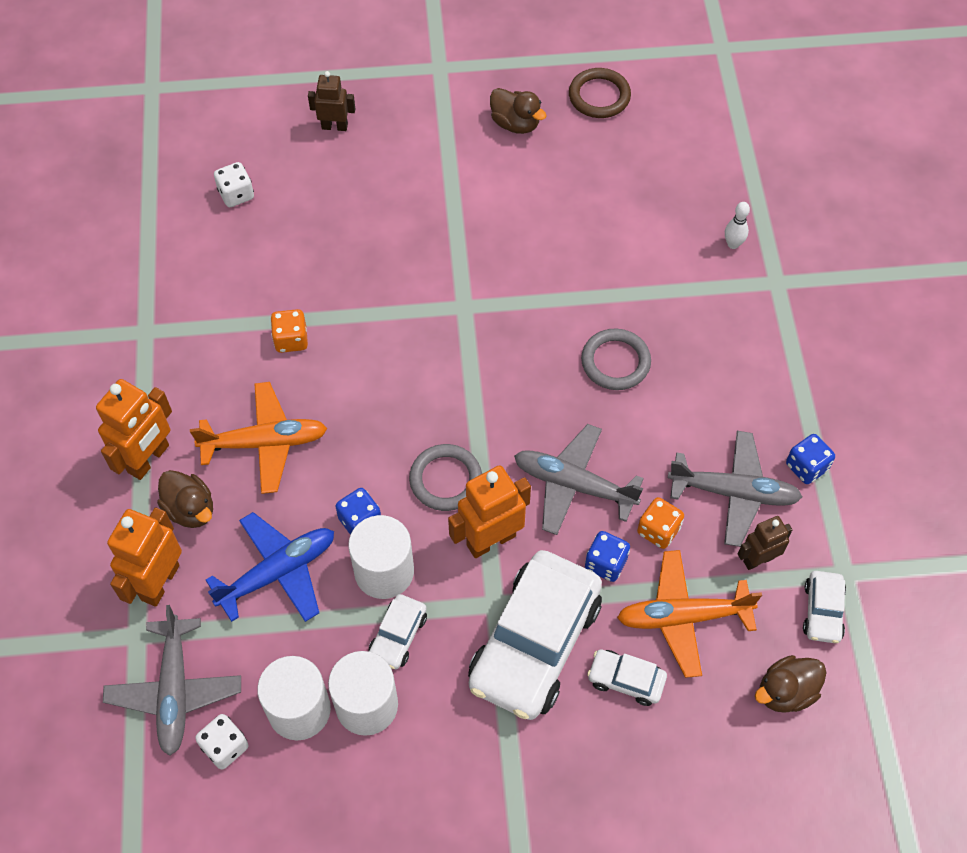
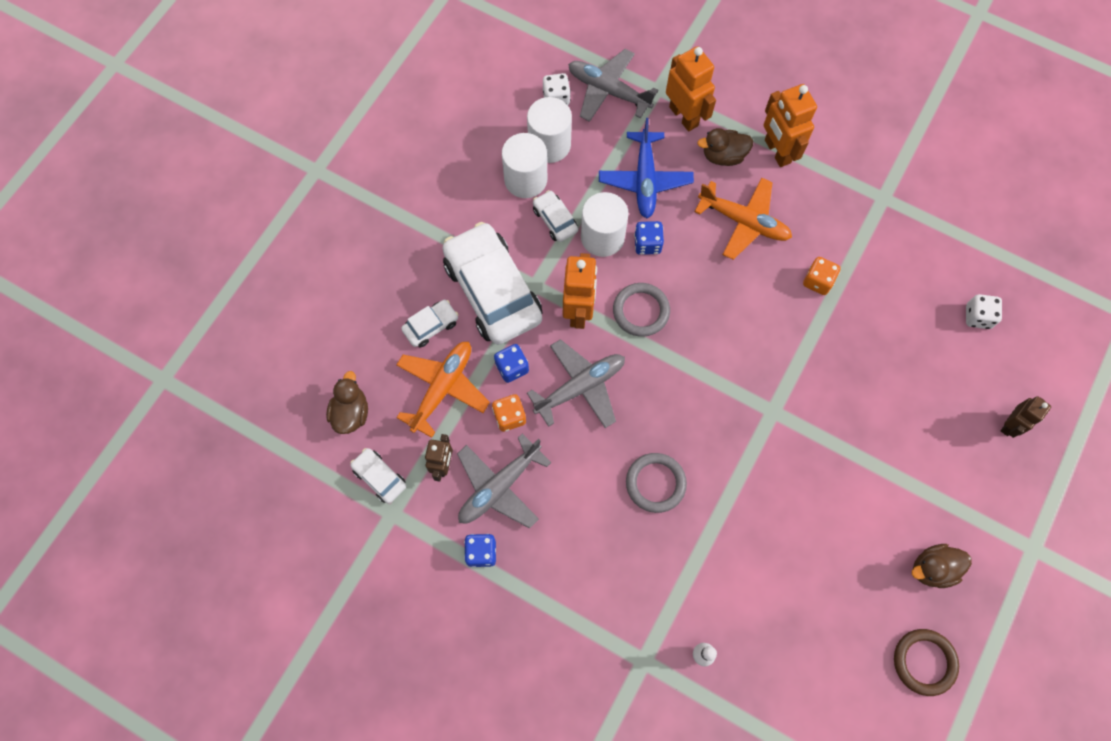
camera: 125 degrees right, 10 degrees up
(265, 442) = (744, 222): orange plane -> orange plane turned 90 degrees counterclockwise

